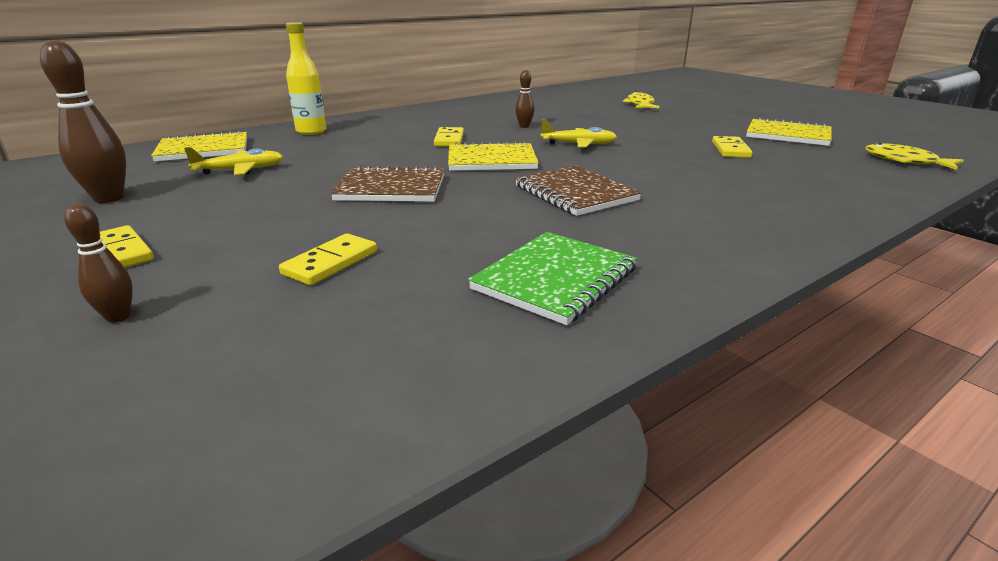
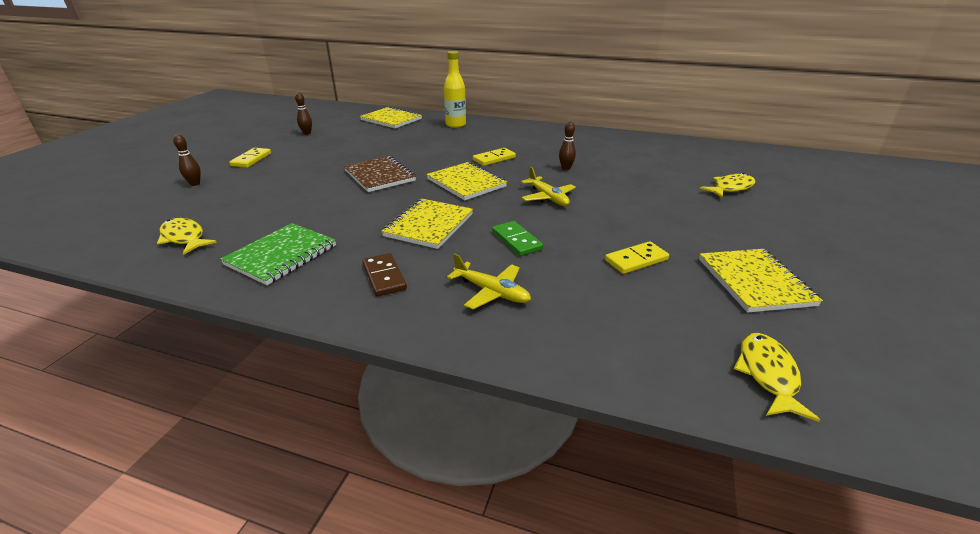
camera: 55 degrees right, 5 degrees up
(109, 198) = (307, 133): brown bowling pin -> brown bowling pin, size x0.54
(240, 170) = (369, 138): yellow plane -> yellow plane (491, 292)
(330, 263) = (267, 198): yellow domino -> none
(377, 351) = (184, 238): none -> yellow fish
(555, 279) = (281, 255): green notebook -> green notebook turned 60 degrees counterclockwise
(575, 193) = (429, 225): brown notebook -> yellow notebook
(655, 171) = (516, 240): none -> green domino
(677, 233) = (384, 277): none -> brown domino

